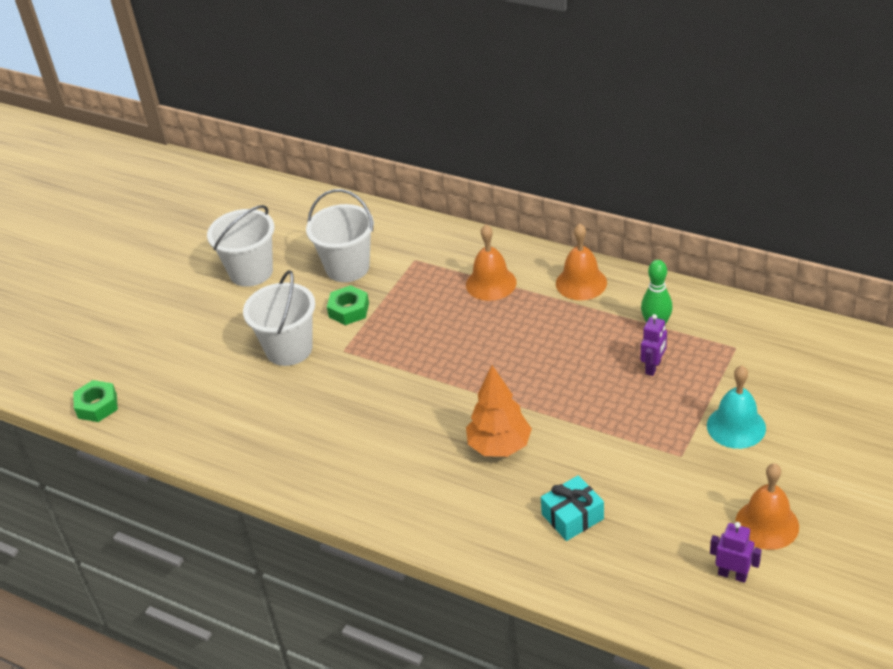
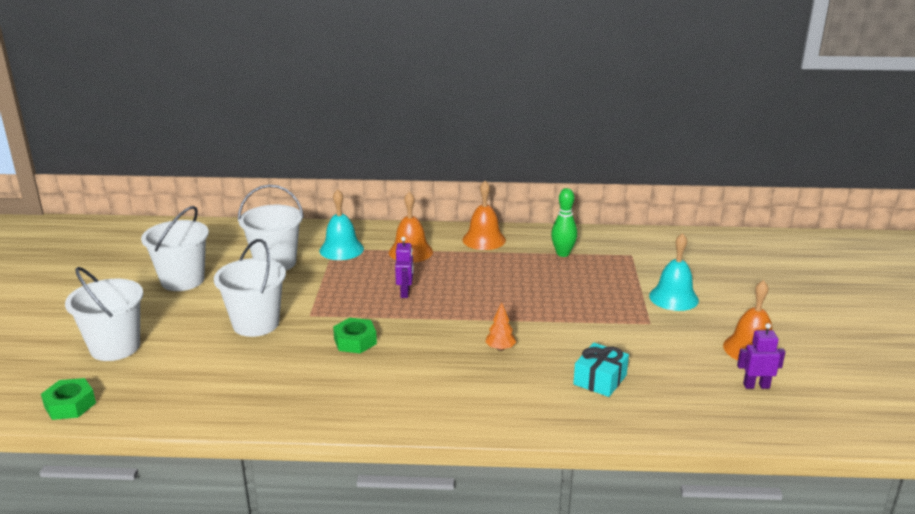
camera: 30 degrees left, 15 degrees down
(158, 346) = (115, 347): none -> white bucket
(349, 310) = (296, 289): green nut -> green nut (355, 341)
(422, 263) = (341, 249): none -> turquoise bell
(499, 446) = (500, 348): orange tree -> orange tree, size x0.51
(653, 367) = (582, 276): purple robot -> purple robot (405, 292)

